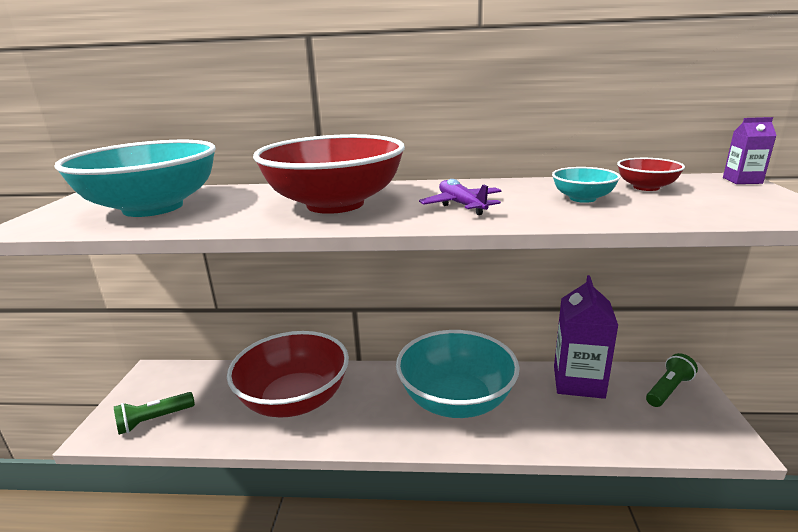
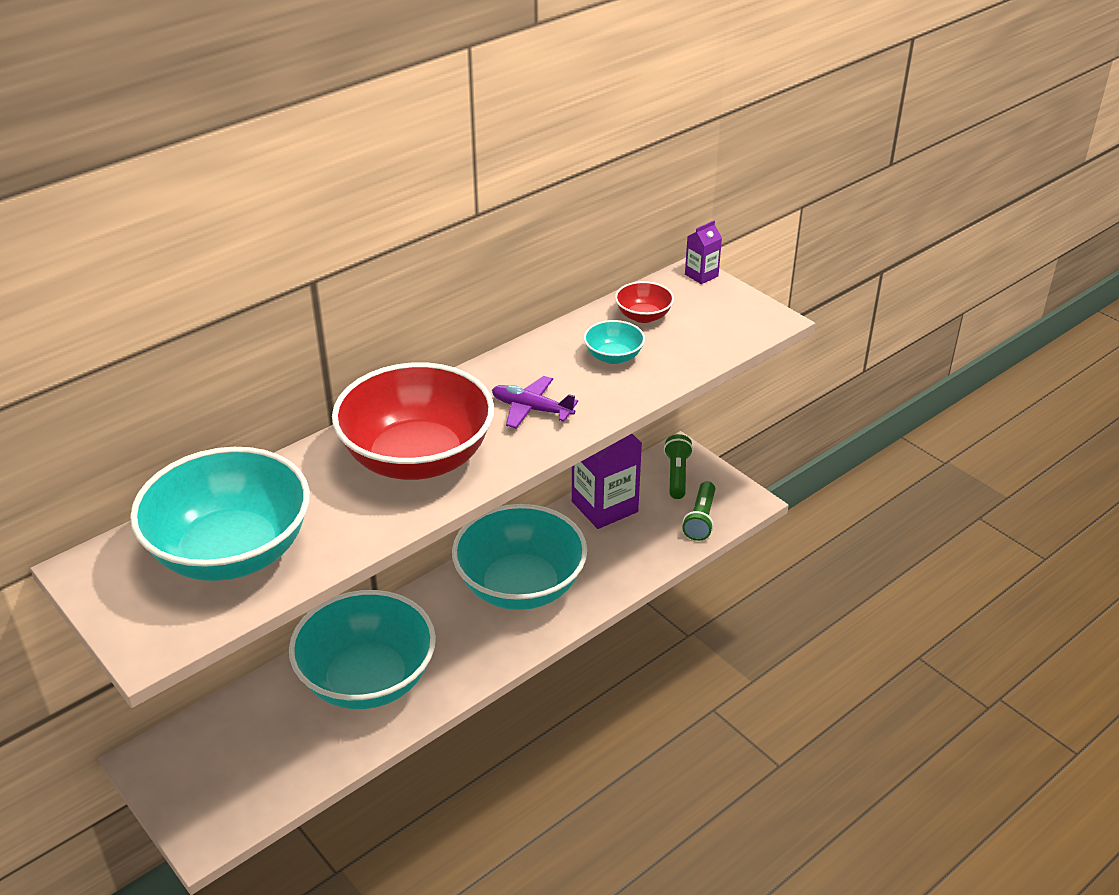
camera: 45 degrees left, 15 degrees up
(154, 420) = (246, 790): green flashlight -> green flashlight (700, 519)
(294, 400) = (367, 679): red bowl -> turquoise bowl

